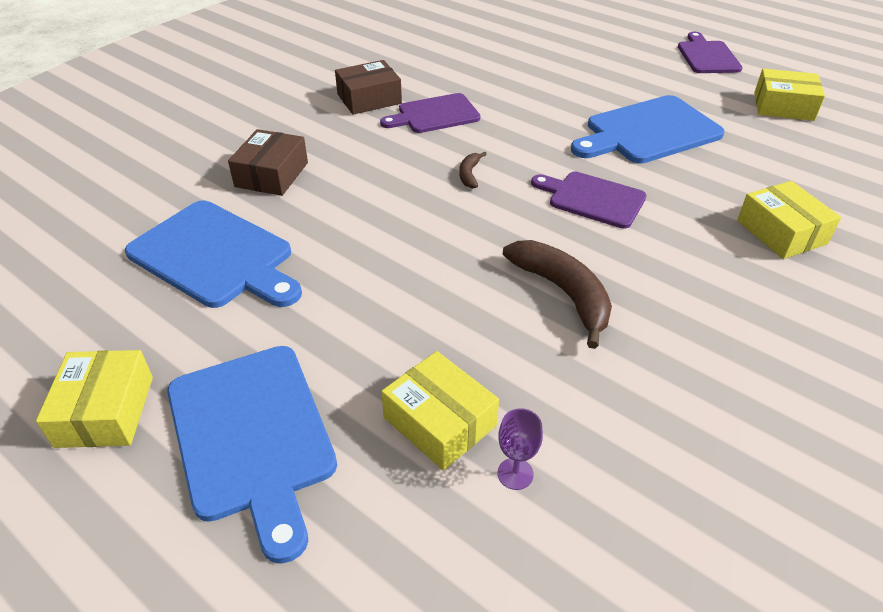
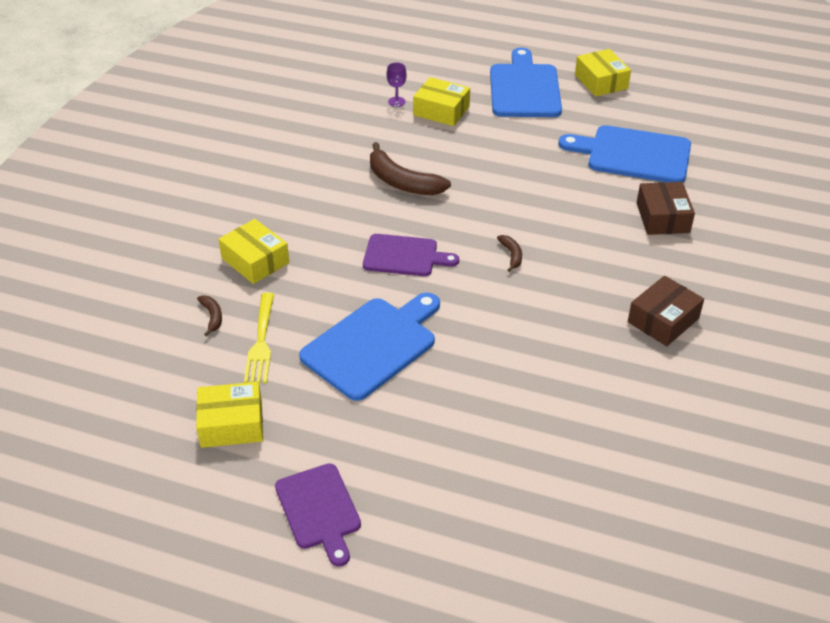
camera: 160 degrees right, 0 degrees up
(252, 436) = (524, 88): blue cutting board -> blue cutting board turned 45 degrees clockwise
(435, 114) = (585, 315): purple cutting board -> none
(763, 155) = (261, 341): none -> yellow fork
(823, 185) = (212, 317): none -> brown banana

